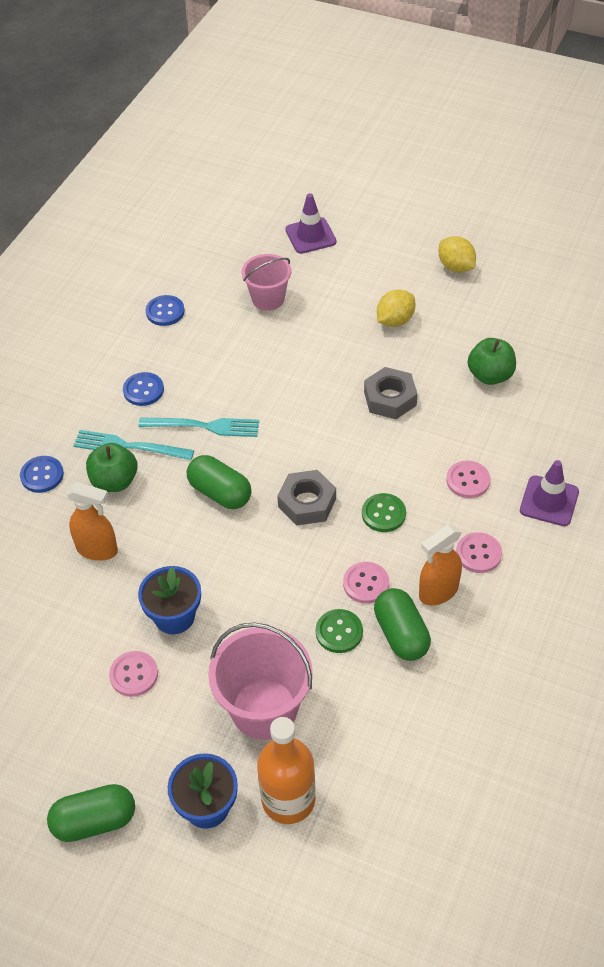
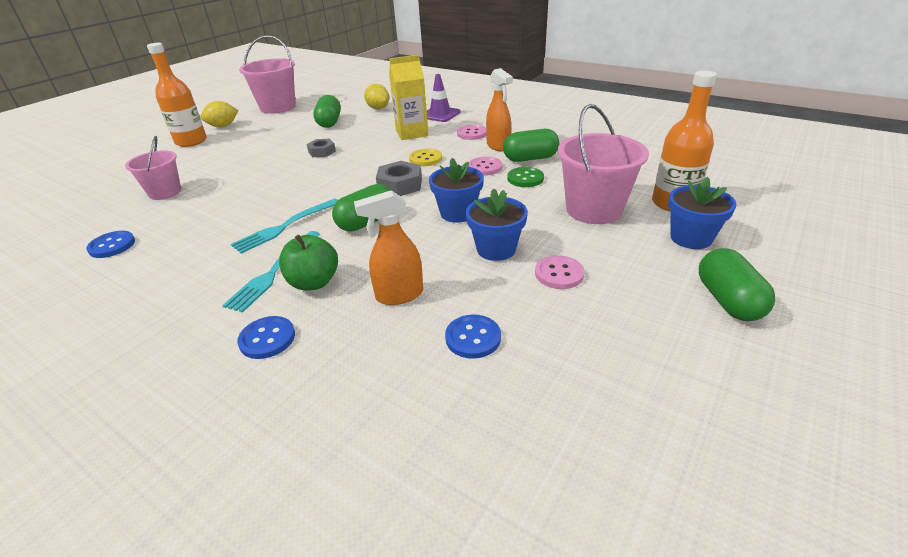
camera: 80 degrees left, 15 degrees down
(97, 549) = (399, 295): orange spray bottle -> orange spray bottle turned 135 degrees counterclockwise
(143, 390) = (205, 261): blue button -> blue button (473, 338)
(205, 426) = (284, 227): turquoise fork -> turquoise fork turned 150 degrees counterclockwise
(245, 572) = (457, 213): none -> blue flower pot
(310, 236) = (118, 172): purple traffic cone -> none
(383, 514) = (425, 159): green button -> yellow button
(390, 398) = (322, 152): grey nut -> grey nut, size x0.66
(395, 320) = (249, 146): yellow lemon -> yellow lemon (378, 108)
(401, 258) = (191, 141): none -> orange bottle
(468, 480) = (412, 133): pink button -> yellow carton
(490, 375) = (329, 122): green apple -> green capsule
(538, 297) = (278, 107): none -> pink bucket

